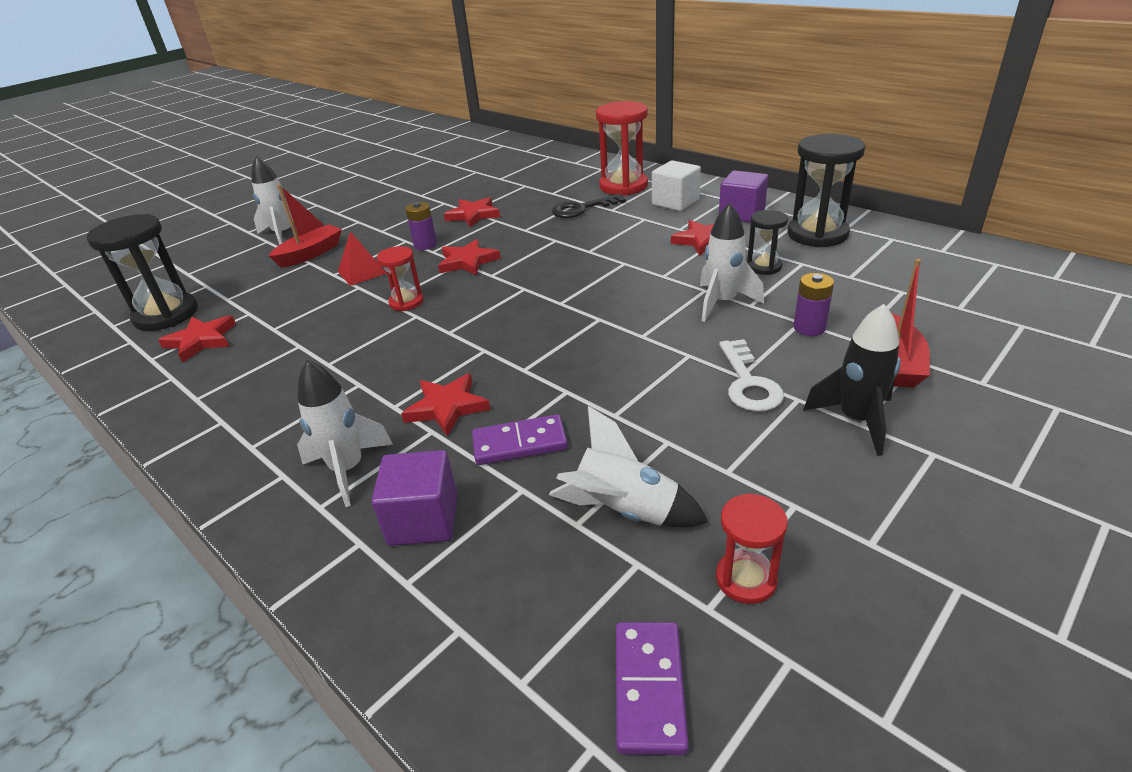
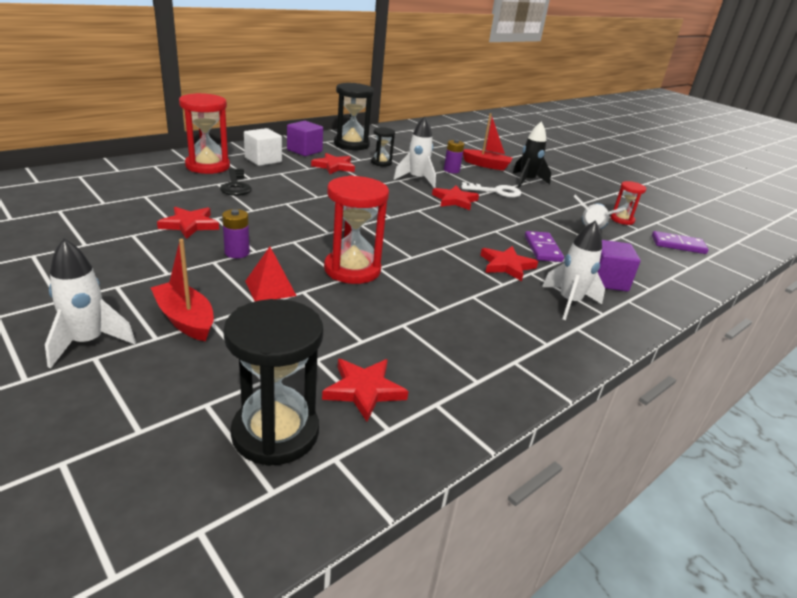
camera: 90 degrees left, 5 degrees down
(406, 302) = (352, 269): red hourglass -> red hourglass, size x1.81
(468, 261) = (294, 238): red star -> red star (455, 200)

